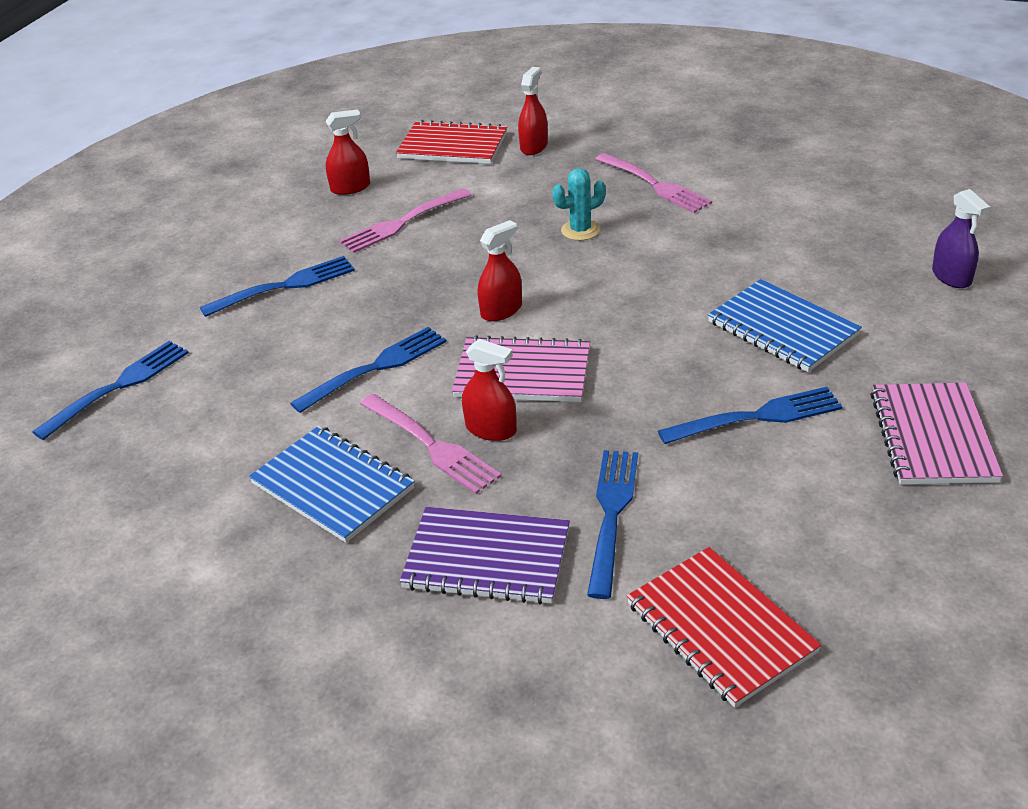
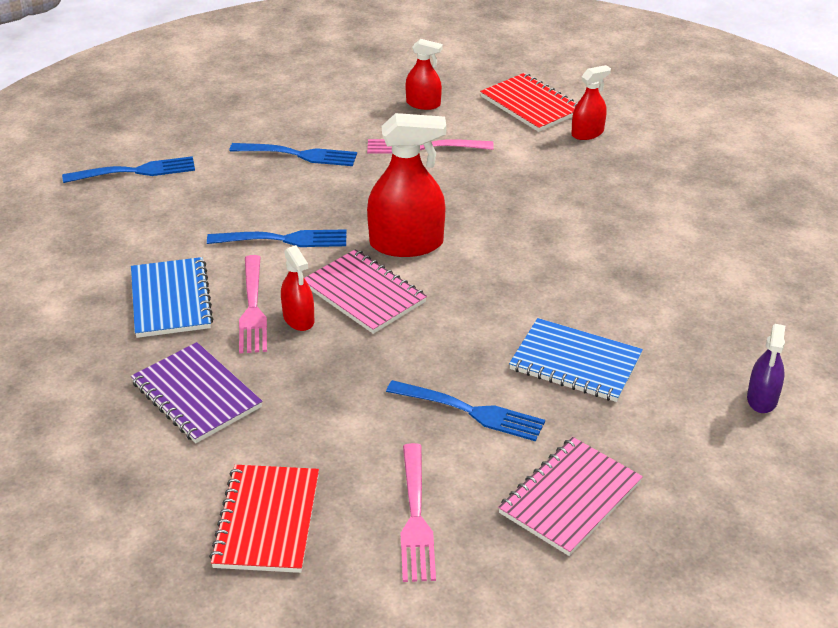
camera: 35 degrees right, 0 degrees up
(501, 310) = (406, 244): red spray bottle -> red spray bottle, size x1.80
(580, 230) = (534, 214): turquoise cactus -> none
(612, 516) = (296, 415): blue fork -> none
(654, 184) = (635, 207): pink fork -> pink fork (415, 516)
(782, 328) = (575, 363): blue notebook -> blue notebook turned 60 degrees counterclockwise

